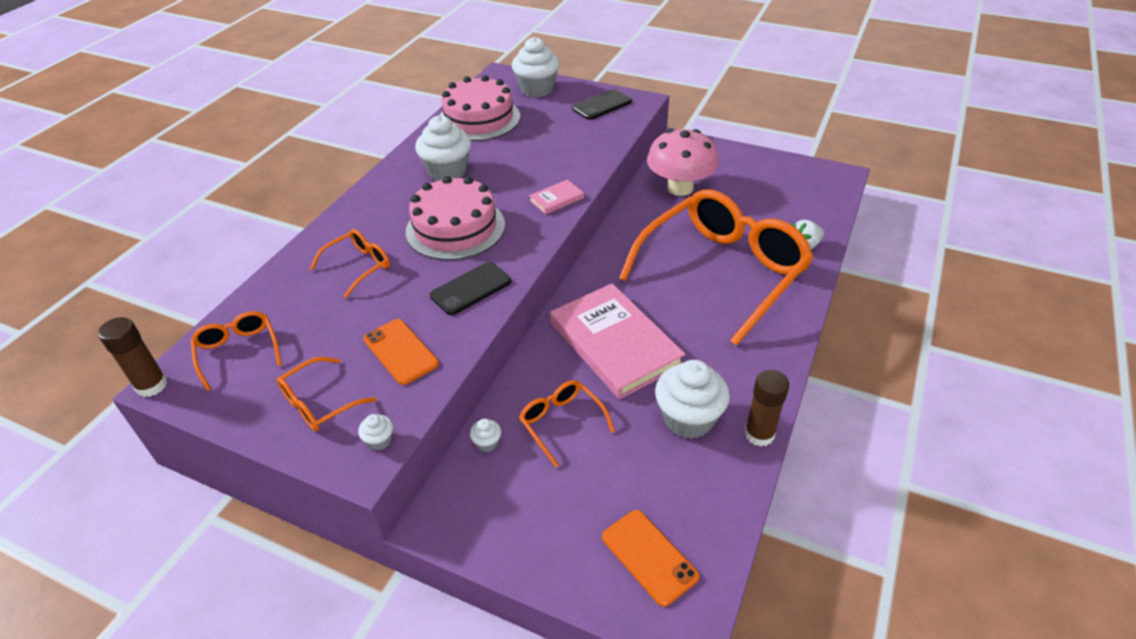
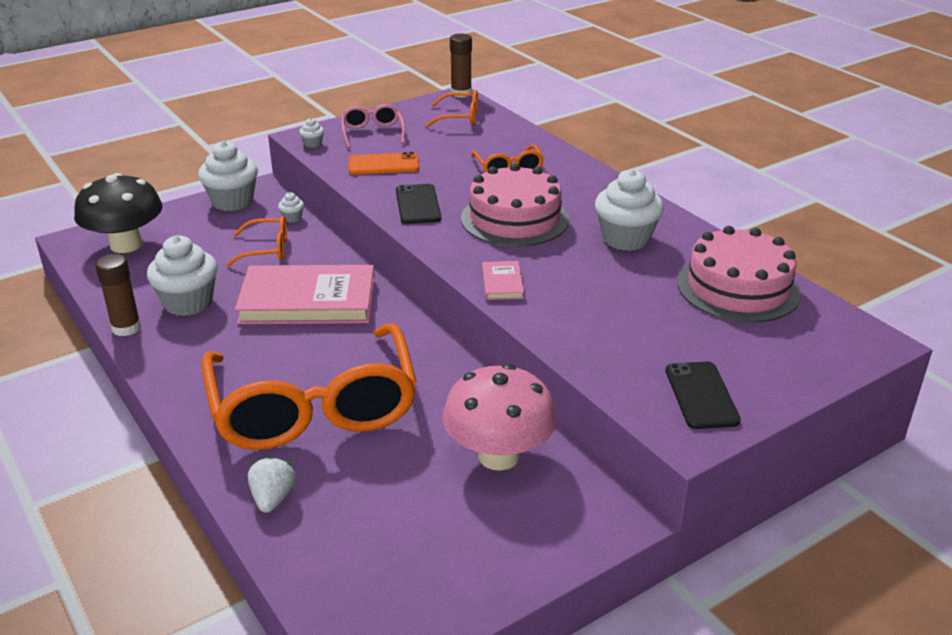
camera: 120 degrees right, 10 degrees down
(320, 403) = (372, 133): orange glasses -> pink glasses
(537, 89) = (799, 357): white cupcake -> white cupcake (232, 201)
(649, 556) = (126, 245): orange phone -> black mushroom

